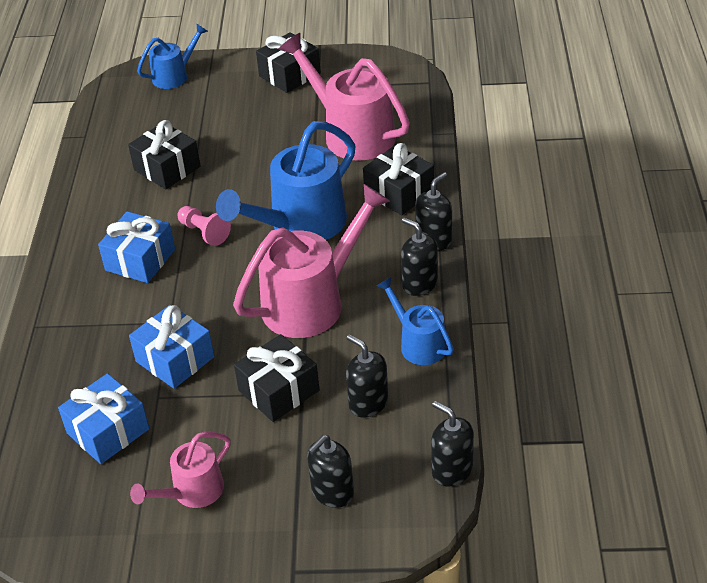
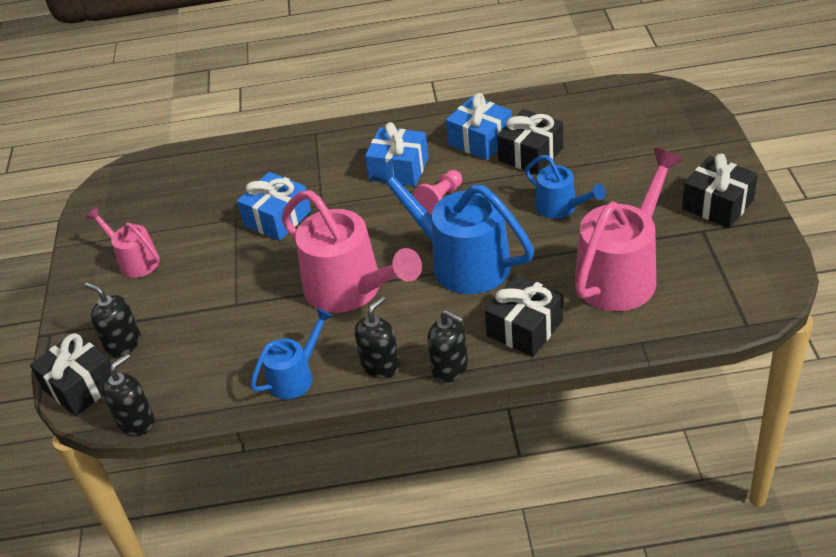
camera: 85 degrees right, 0 degrees up
(108, 431) = (201, 200): blue gift -> blue gift (480, 140)
(175, 75) = (685, 124): blue watering can -> blue watering can (561, 208)
(279, 390) = (239, 289): black gift -> black gift (81, 386)
(368, 403) = (220, 351): black soap dispenser -> none

